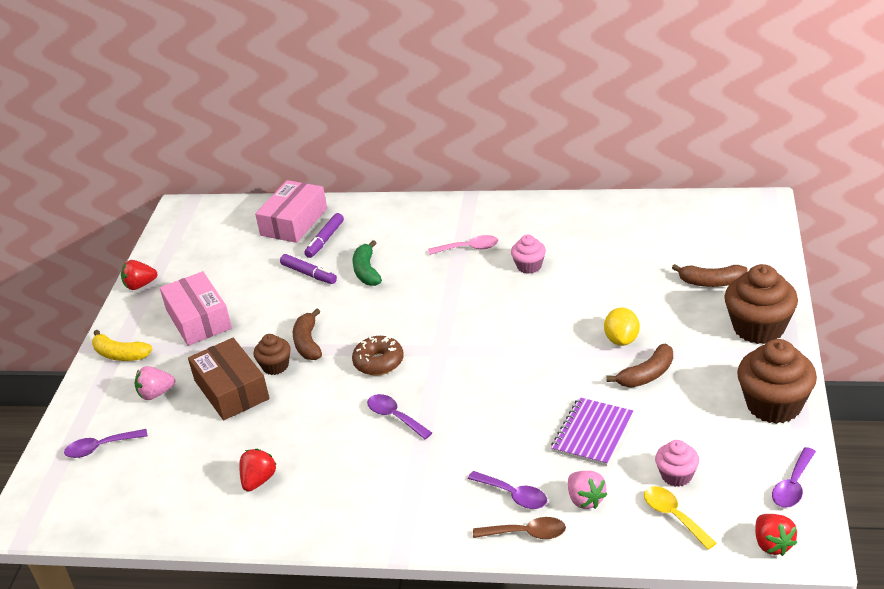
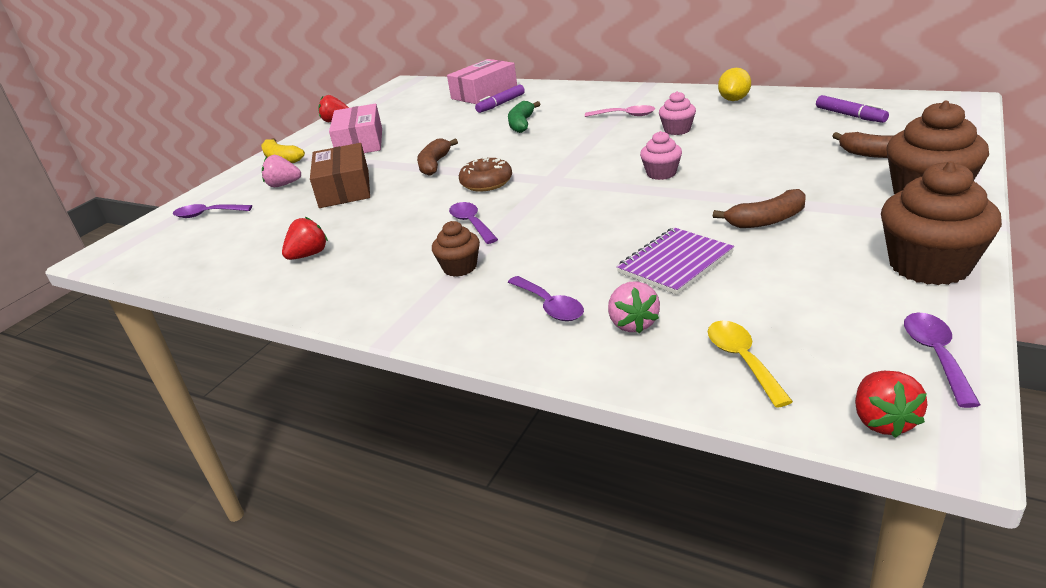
camera: 20 degrees right, 5 degrees down
(275, 366) = (394, 177): brown cupcake -> brown cupcake (460, 267)
(309, 274) = (471, 122): purple marker -> purple marker (850, 115)
(527, 533) = (542, 345): brown spoon -> none
(622, 340) = (750, 189): yellow lemon -> yellow lemon (734, 100)
(676, 475) = (764, 318): pink cupcake -> pink cupcake (661, 173)
(793, 486) = (935, 355): purple spoon -> purple spoon turned 135 degrees clockwise

